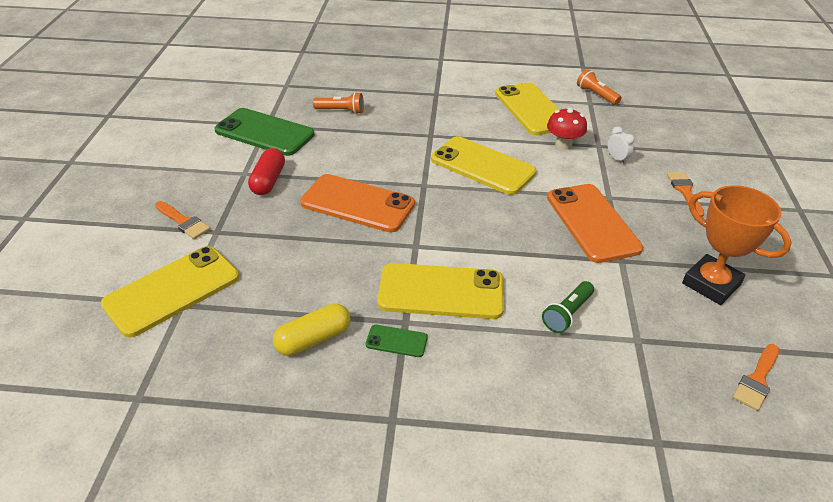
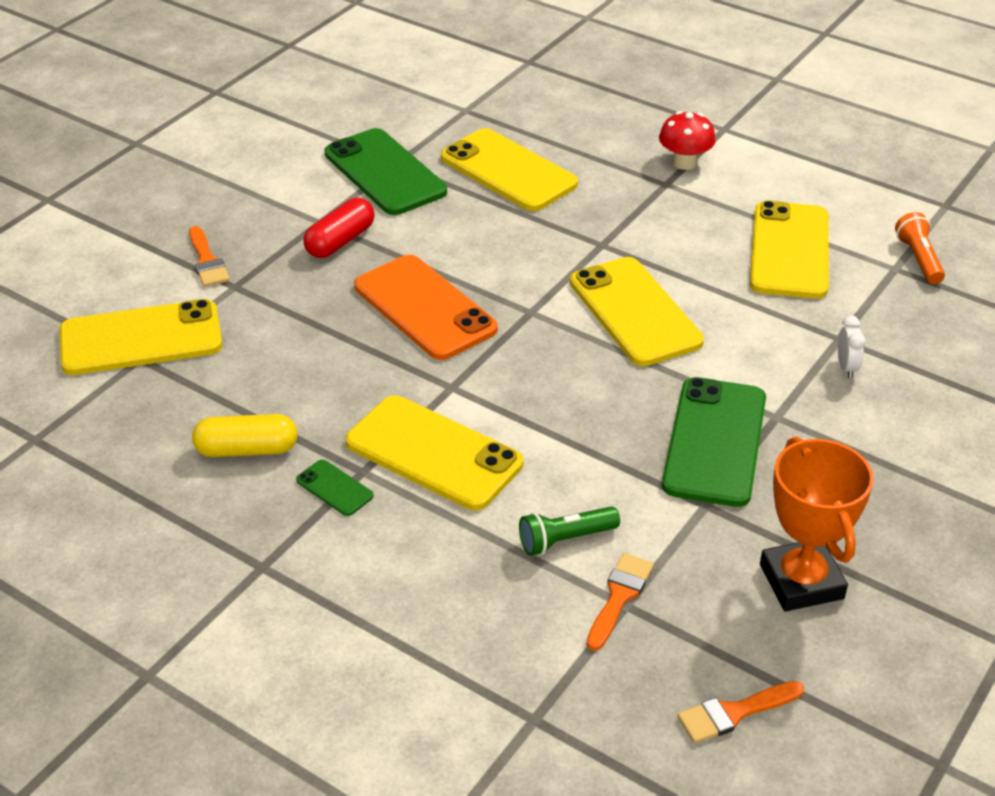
camera: 30 degrees right, 0 degrees up
(341, 111) = (508, 171): orange flashlight -> yellow phone
(563, 144) = (785, 319): red mushroom -> red mushroom (684, 163)
(592, 223) = (715, 442): orange phone -> green phone
(685, 191) = (903, 449): orange brush -> orange brush (619, 597)

